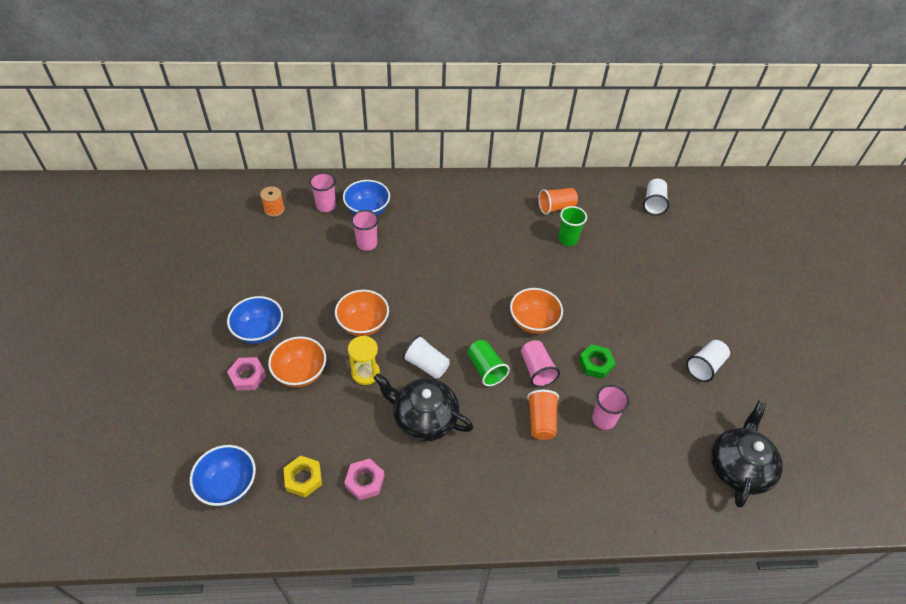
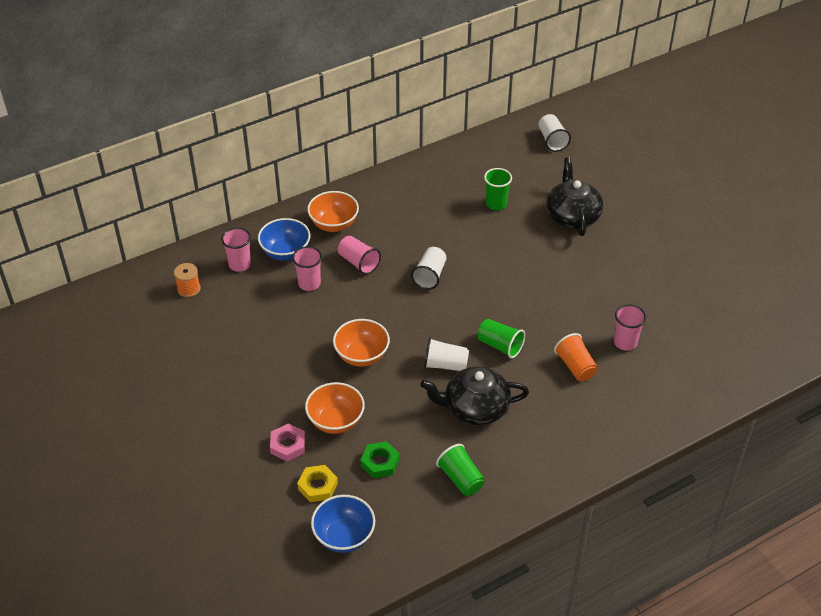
camera: 25 degrees left, 5 degrees down
(259, 331) = (267, 403): blue bowl -> none
(303, 478) = (406, 501): yellow nut -> yellow nut (318, 486)
(365, 373) = (395, 395): yellow hourglass -> none
(365, 481) = (461, 478): pink nut -> green cup
(533, 322) = (514, 289): orange bowl -> orange bowl (334, 224)
(536, 370) = (544, 327): pink cup -> pink cup (358, 262)
(556, 207) = (466, 178): orange cup -> none
(596, 363) = (590, 301): green nut -> green nut (380, 462)
(705, 366) = (680, 265): white cup -> white cup (430, 276)
(738, 467) = (751, 332): black teapot -> black teapot (572, 216)

